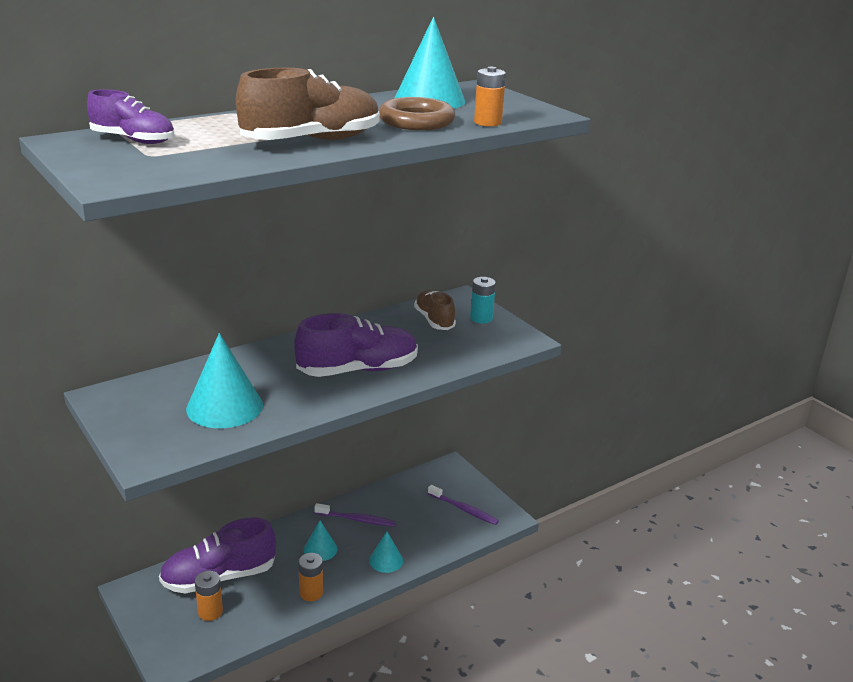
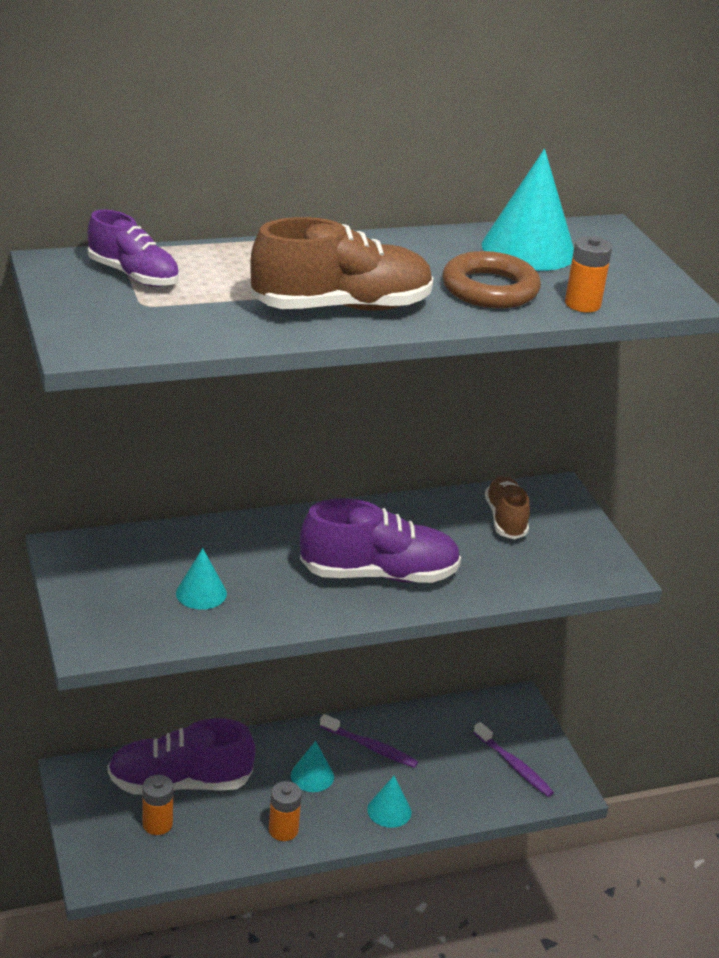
camera: 15 degrees right, 5 degrees up
(224, 407) = (201, 593): turquoise cone -> turquoise cone, size x0.55
(481, 318) = (569, 528): turquoise battery -> none

